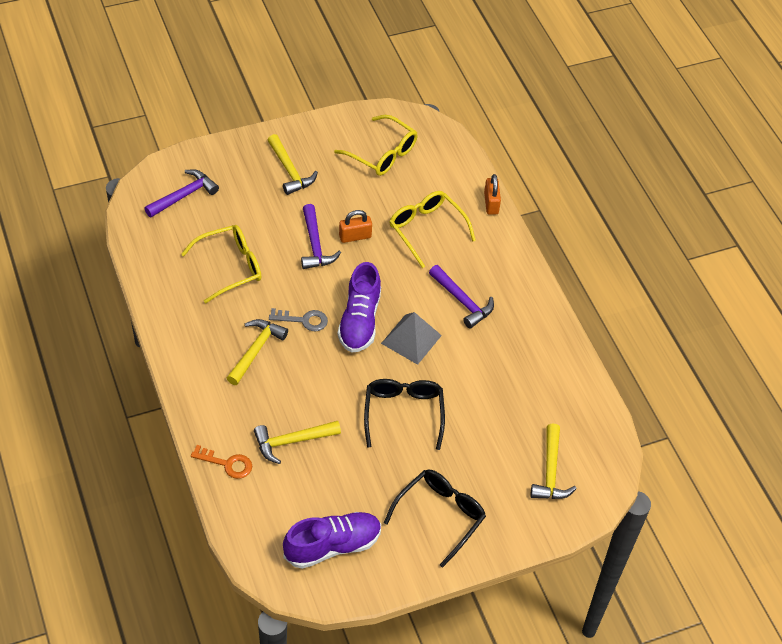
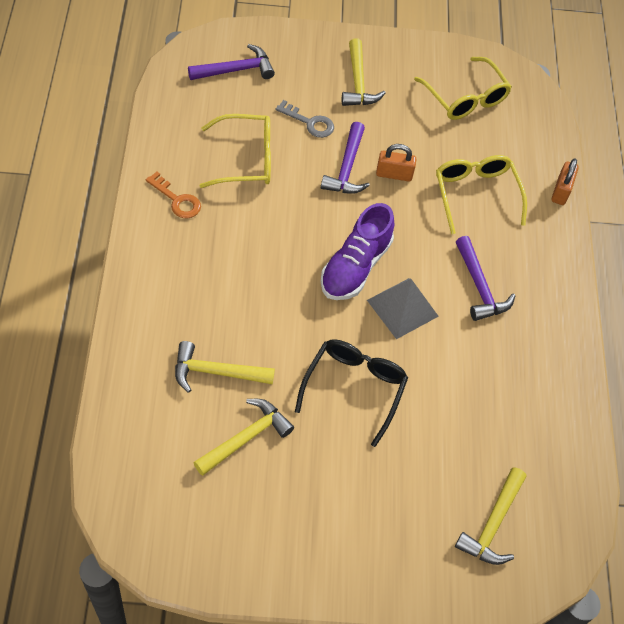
camera: 20 degrees right, 5 degrees up
(227, 463) = (134, 369): orange key -> orange key (177, 200)
(256, 350) = (228, 257): yellow hammer -> yellow hammer (246, 438)
(303, 320) = (295, 243): grey key -> grey key (310, 122)
(332, 546) = (201, 510): purple shoe -> none
(440, 516) = (339, 525): black glasses -> none

